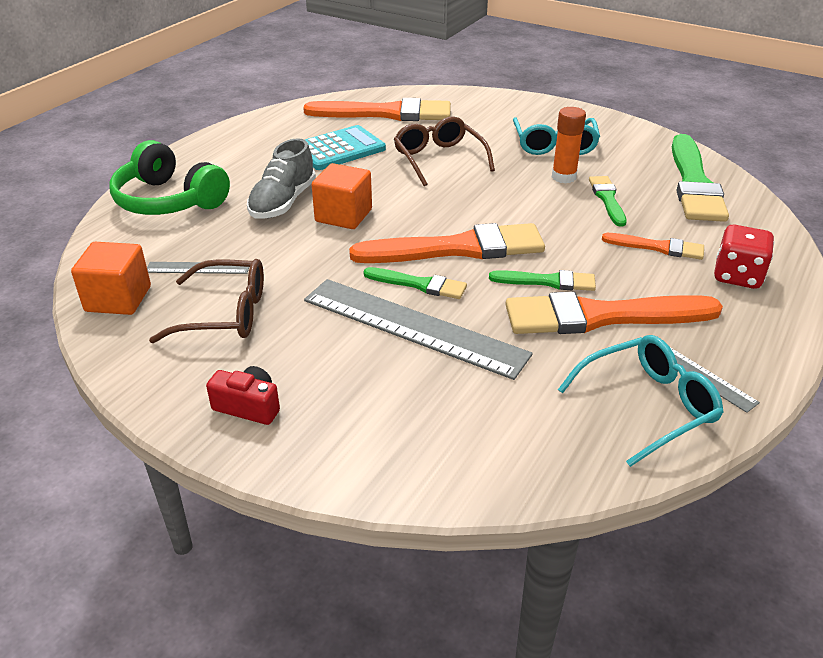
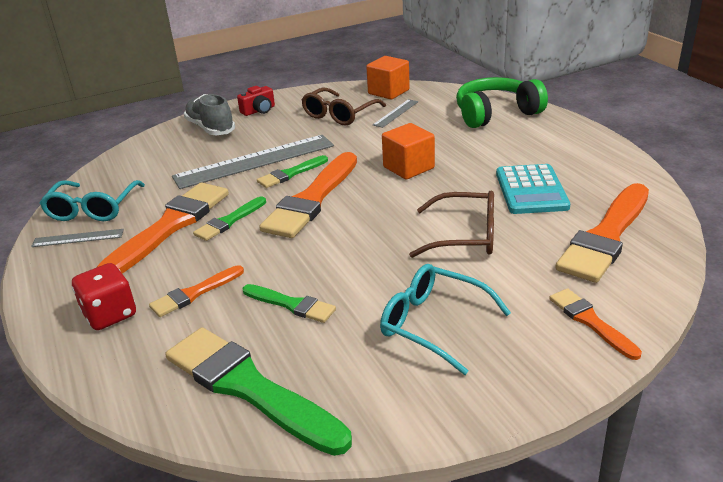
camera: 125 degrees right, 5 degrees down
(283, 202) = (453, 150): grey shoe -> grey shoe (210, 128)
(490, 104) = (590, 321): none -> orange brush
(563, 177) = (358, 297): orange glue stick -> none

